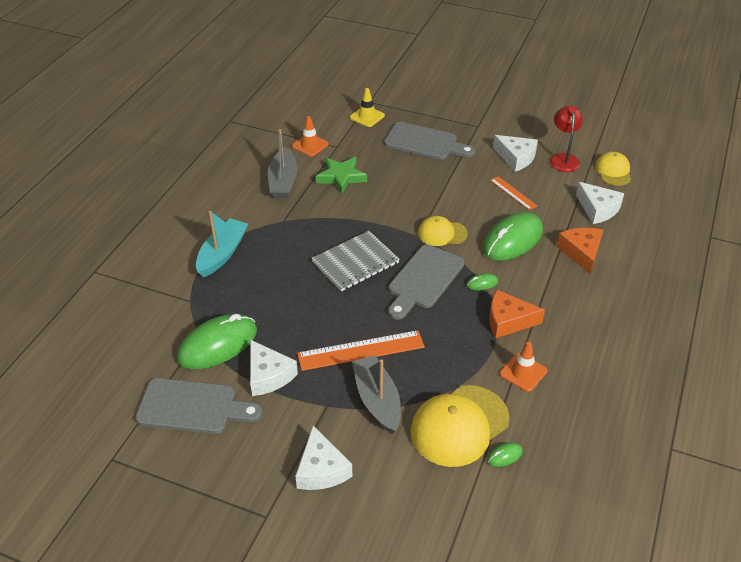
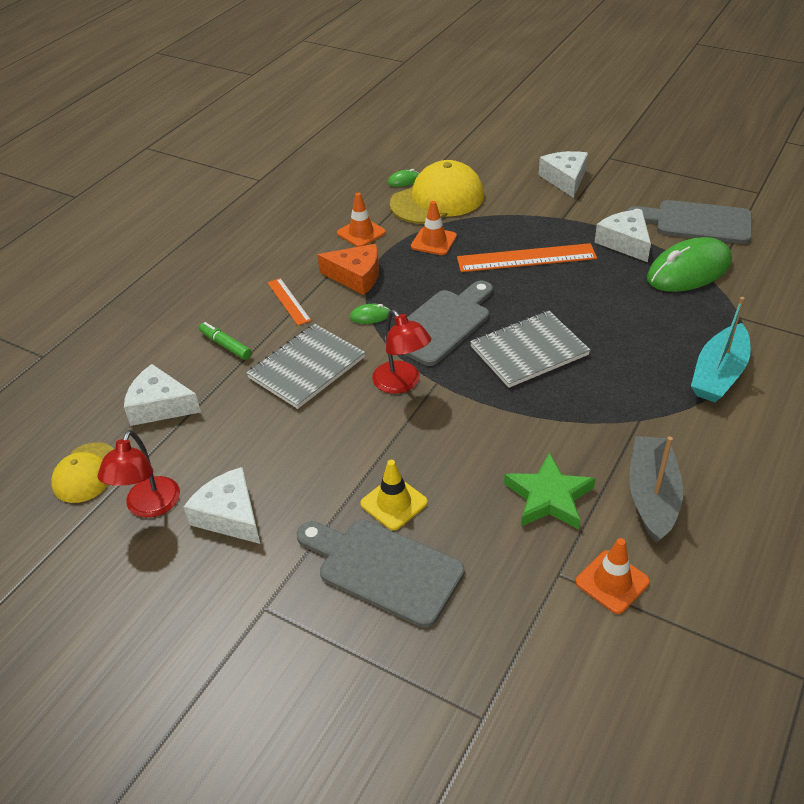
camera: 170 degrees left, 0 degrees up
(367, 117) = (491, 661): yellow traffic cone -> yellow traffic cone (394, 503)
(377, 400) = (512, 219): grey boat -> none
(442, 233) = (402, 383): yellow cap -> red lamp
(450, 365) = (433, 241): none -> orange traffic cone
(513, 193) = (270, 443): orange ruler -> orange ruler (289, 301)
(513, 240) = (307, 368): green mouse -> grey notebook
(581, 253) = (226, 345): orange cheese -> green marker
(598, 209) = (160, 406): white cheese -> white cheese turned 45 degrees counterclockwise

